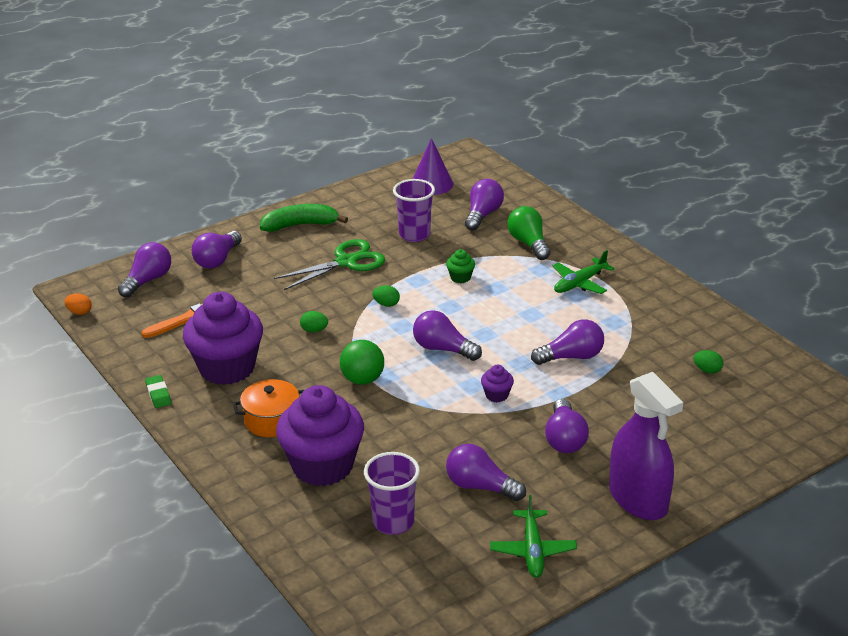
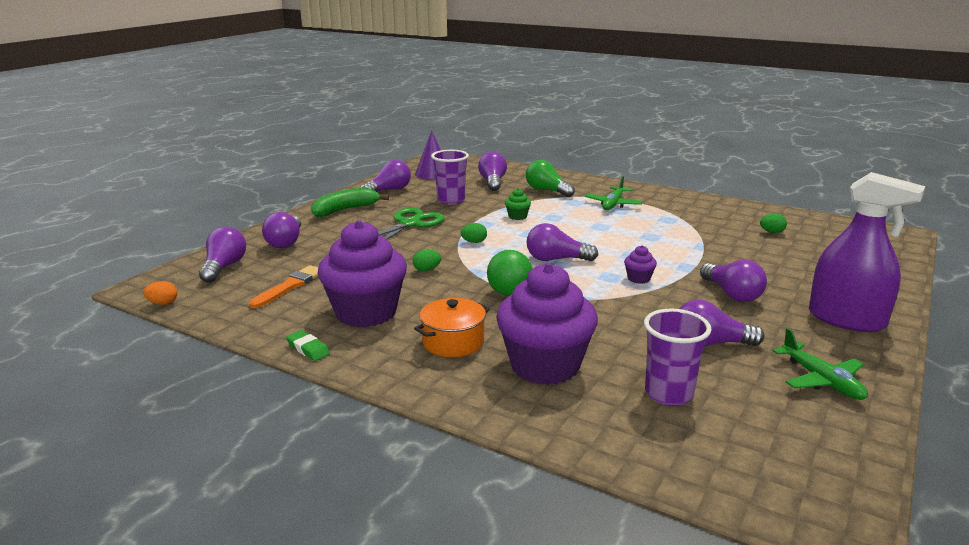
camera: 25 degrees left, 10 degrees down
(571, 357) = (664, 244): purple light bulb -> purple light bulb (389, 190)

